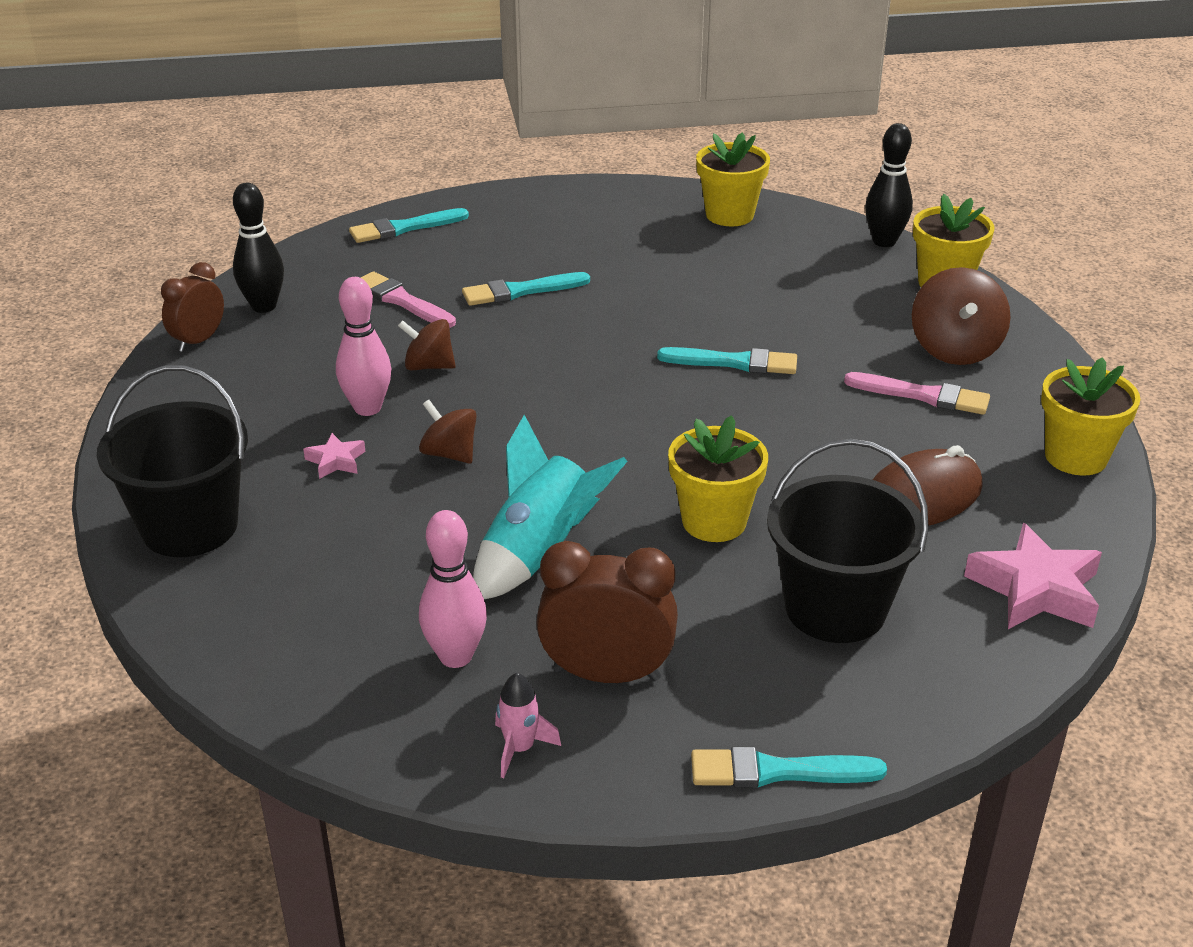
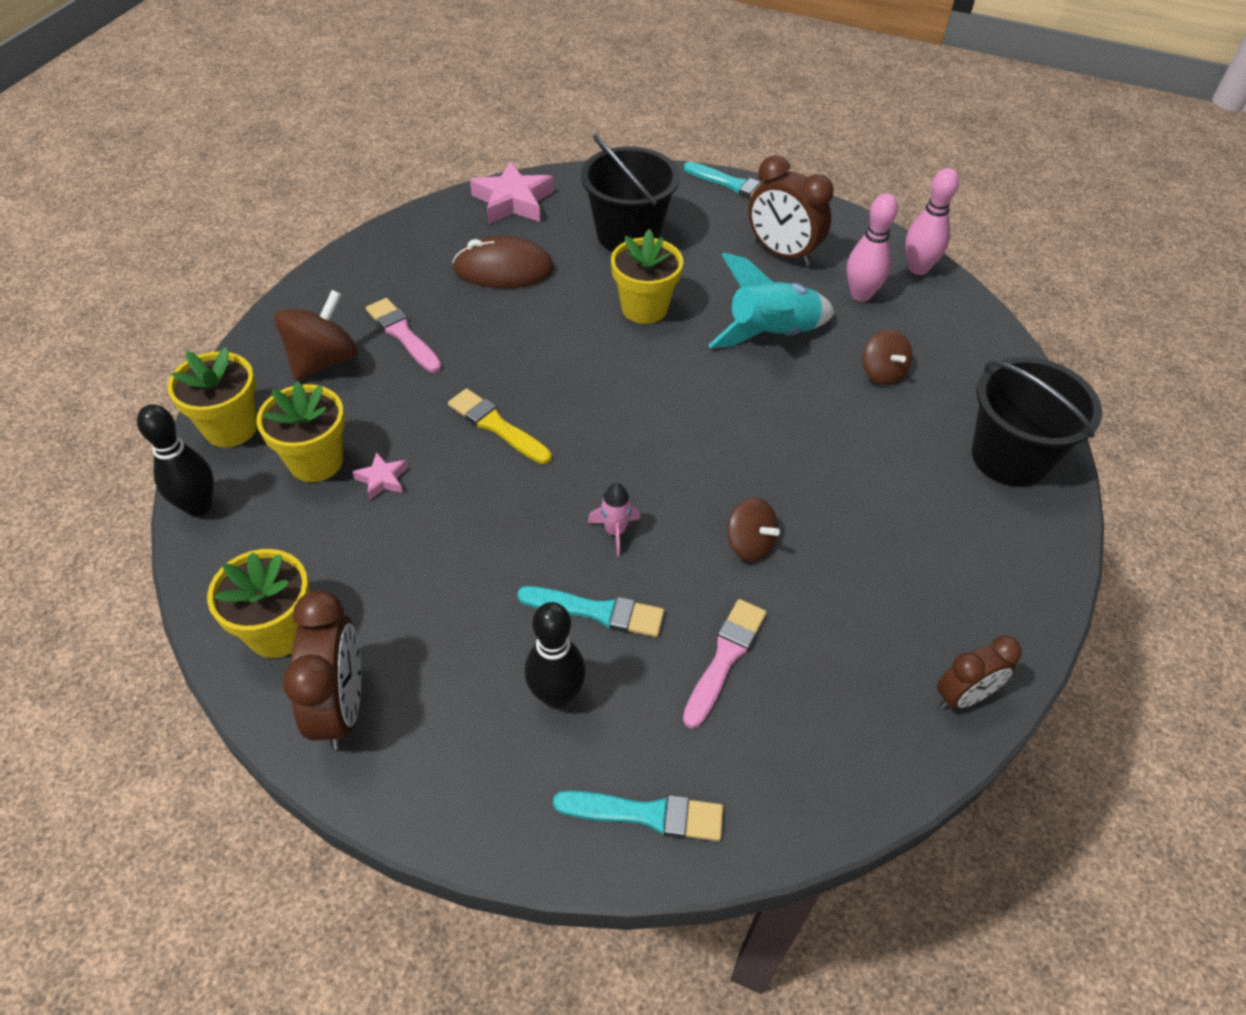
camera: 150 degrees left, 15 degrees up
(264, 306) = (877, 727): black bowling pin -> black bowling pin (556, 695)
(336, 461) = (877, 471): pink star -> pink star (382, 479)
(367, 408) = (828, 517): pink bowling pin -> pink bowling pin (918, 268)
(402, 301) = (725, 658): pink brush -> pink brush turned 135 degrees counterclockwise
(449, 454) = (785, 438): brown spinning top -> brown spinning top (882, 373)
(520, 748) = (851, 239): pink rocket -> pink rocket (615, 532)
(643, 204) = (341, 707): none -> brown clock
(734, 362) = (497, 426): turquoise brush -> yellow brush
(1075, 457) = (378, 253): yellow flower pot -> yellow flower pot (316, 461)

